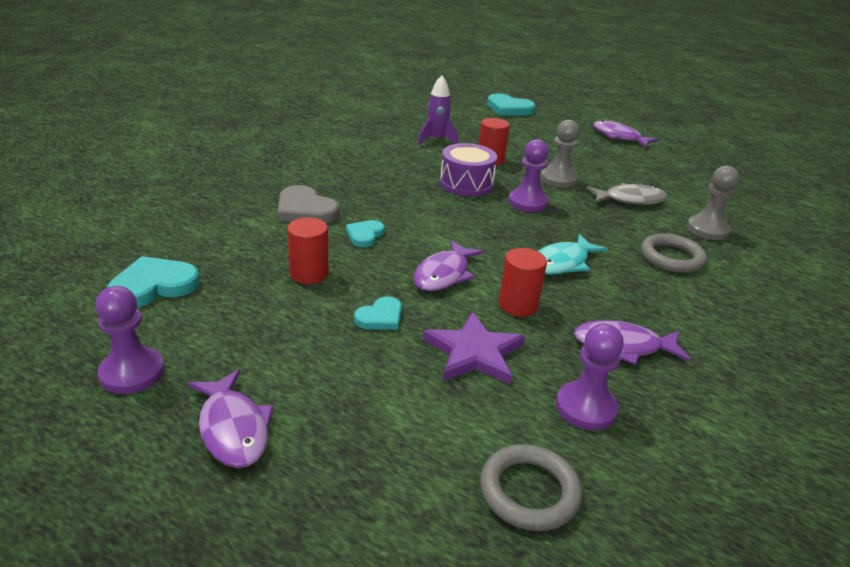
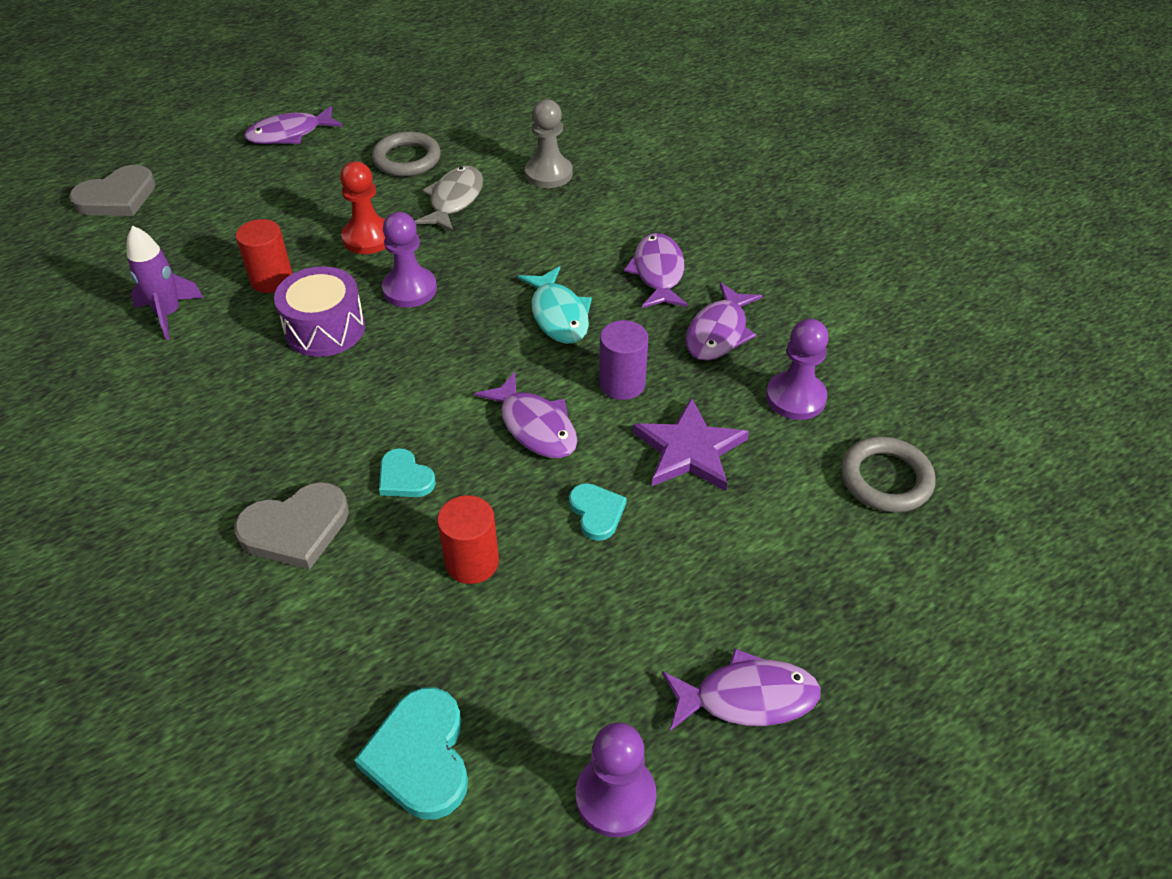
camera: 65 degrees left, 15 degrees up
(509, 108) = (117, 197): turquoise heart -> grey heart
(518, 305) = (622, 383): red cylinder -> purple cylinder
(558, 179) = (368, 238): grey pawn -> red pawn
(659, 301) = (658, 273): none -> purple fish
(671, 257) = (588, 226): grey ring -> grey ring (407, 159)

